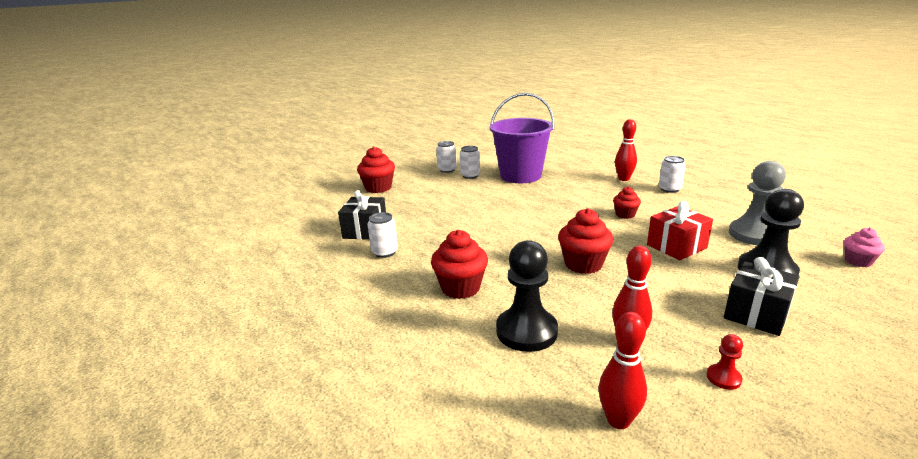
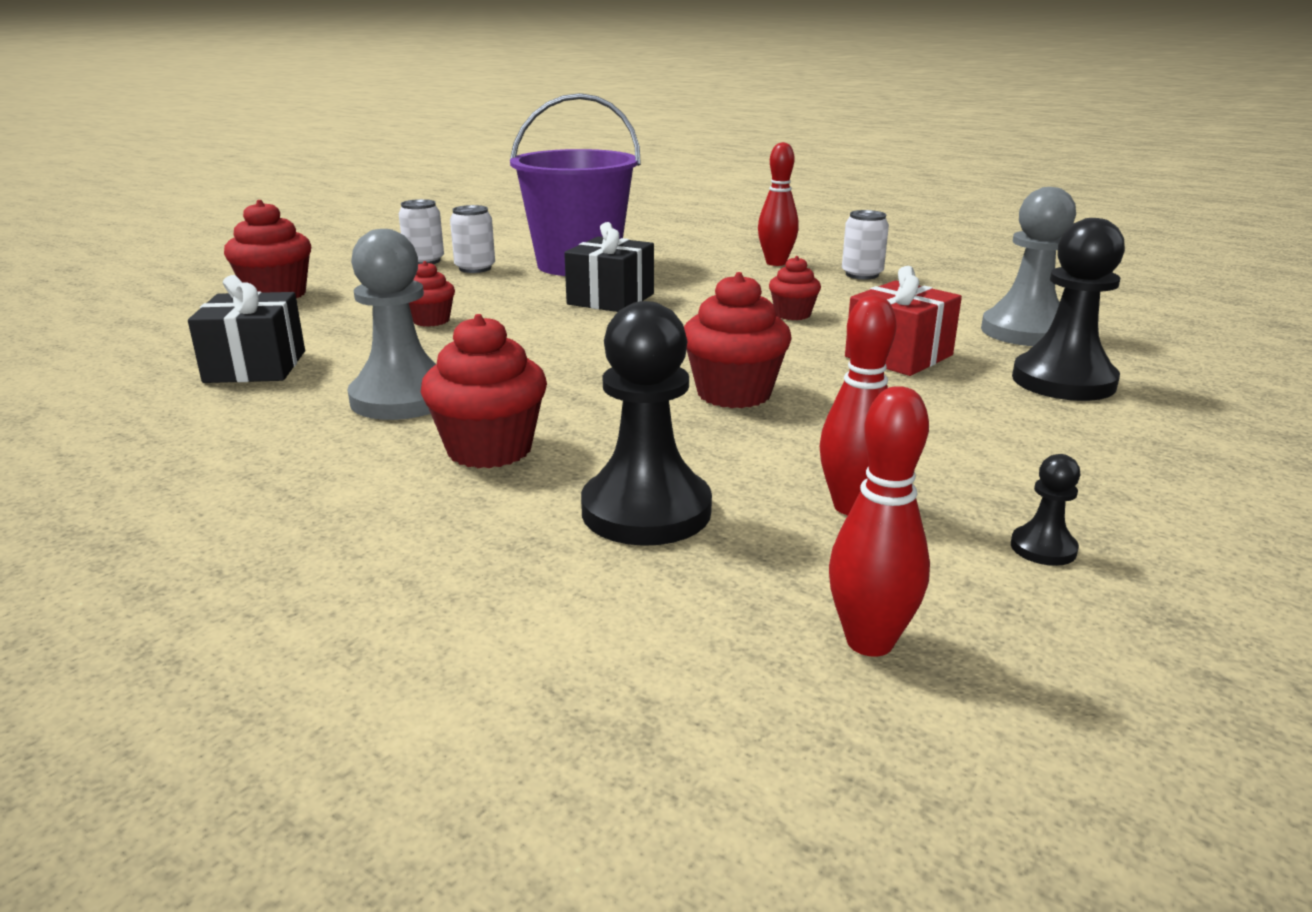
camera: 15 degrees left, 0 degrees up
(385, 252) = (307, 401): white can -> none
(426, 254) = (402, 398): none -> grey pawn
(445, 208) = (431, 320): none -> red cupcake
(723, 378) = (1043, 548): red pawn -> black pawn
(756, 314) = (1067, 445): black gift -> black gift (611, 299)
(858, 261) = (1202, 359): pink cupcake -> none

